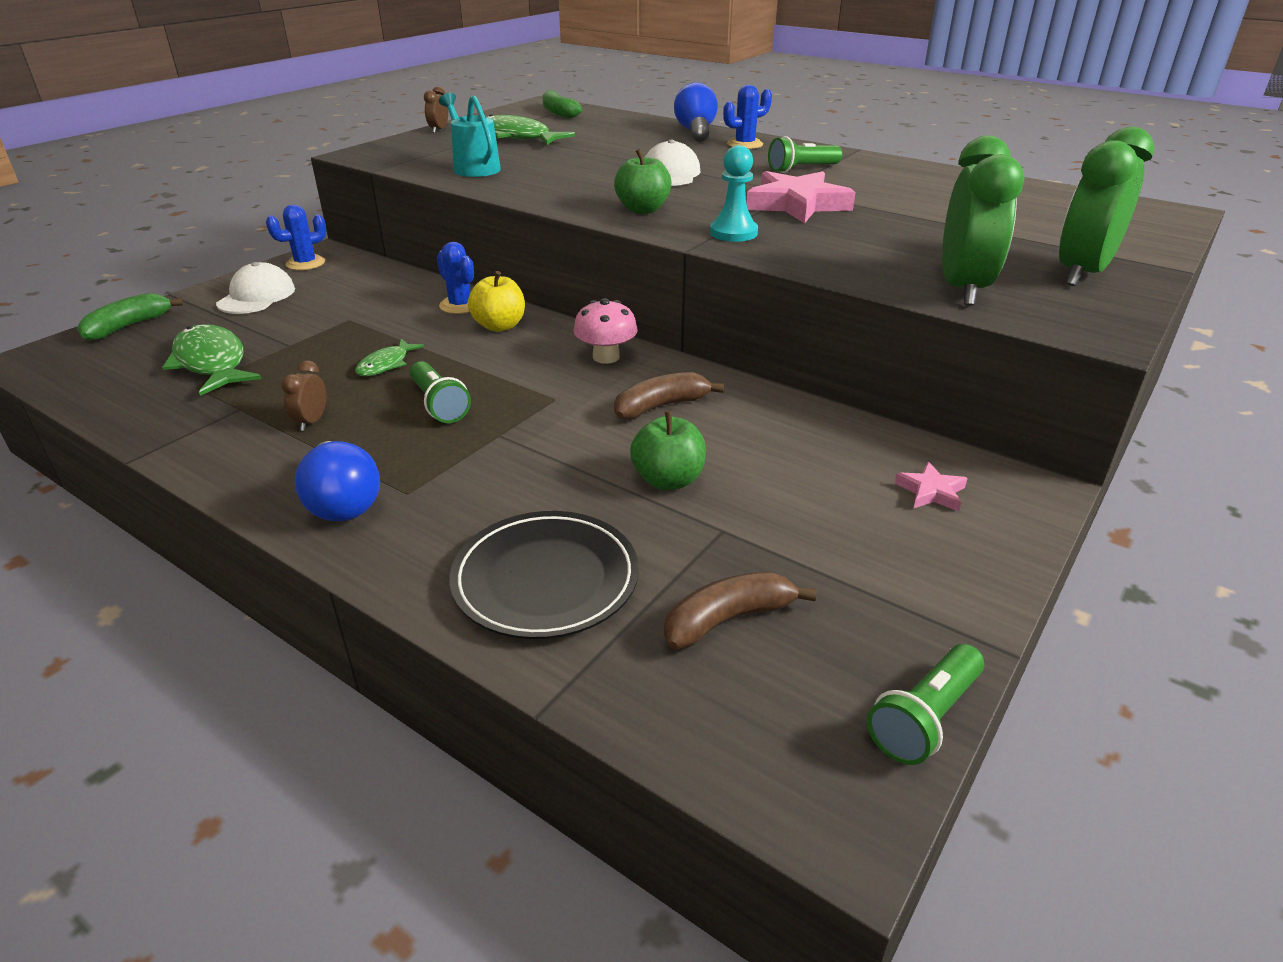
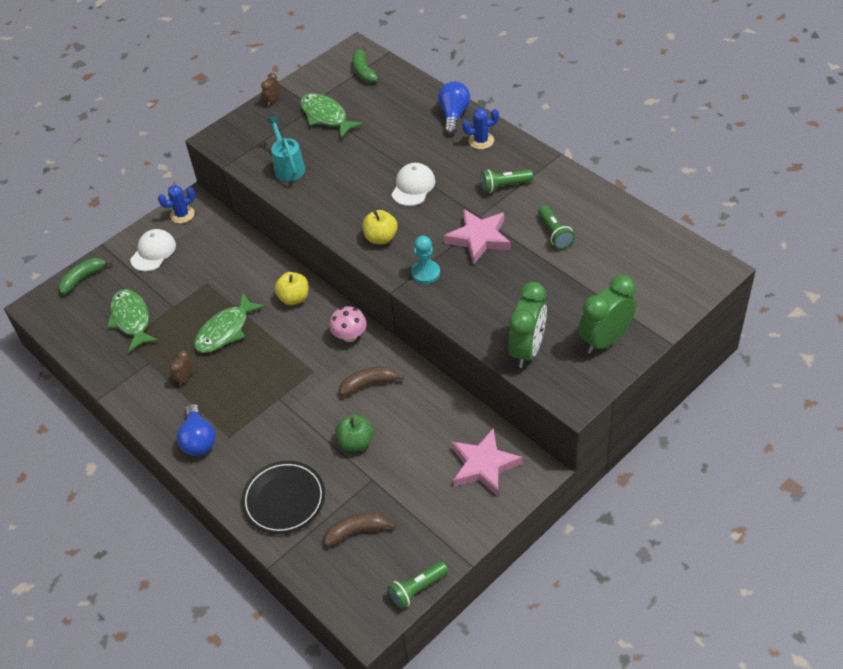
camera: 15 degrees right, 15 degrees up
(386, 364) = (225, 331): green fish -> green fish, size x1.81
(439, 405) = (251, 370): green flashlight -> green flashlight (554, 233)
(460, 305) = (274, 273): blue cactus -> none
(643, 209) = (381, 238): green apple -> yellow apple
(931, 492) = (484, 465): pink star -> pink star, size x2.06

